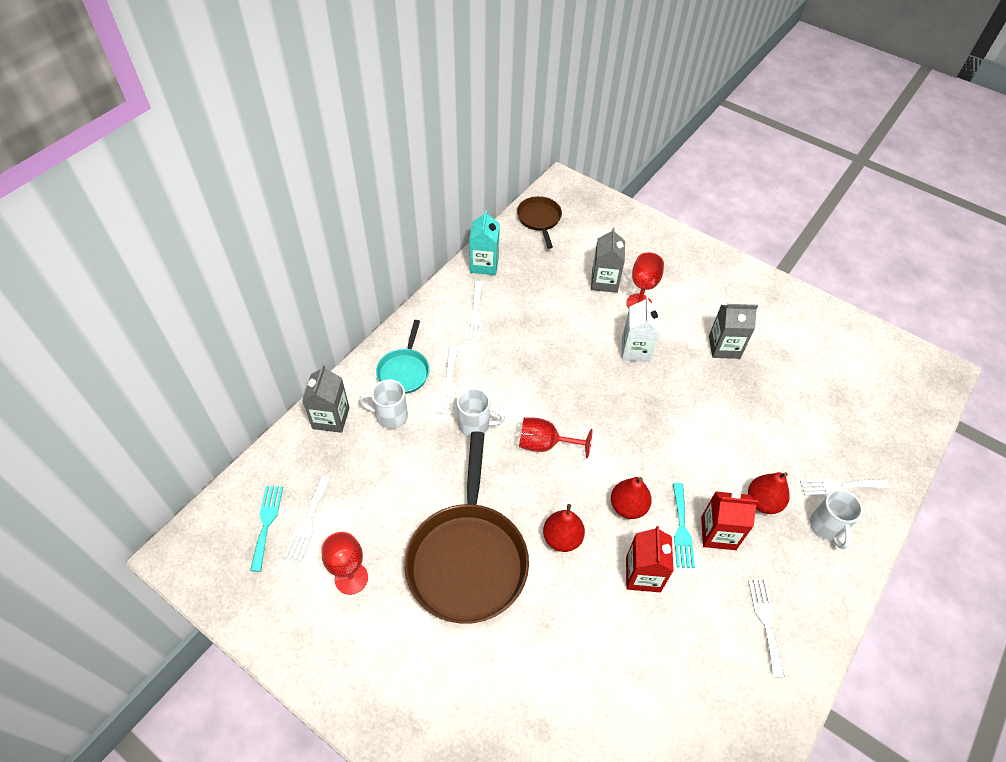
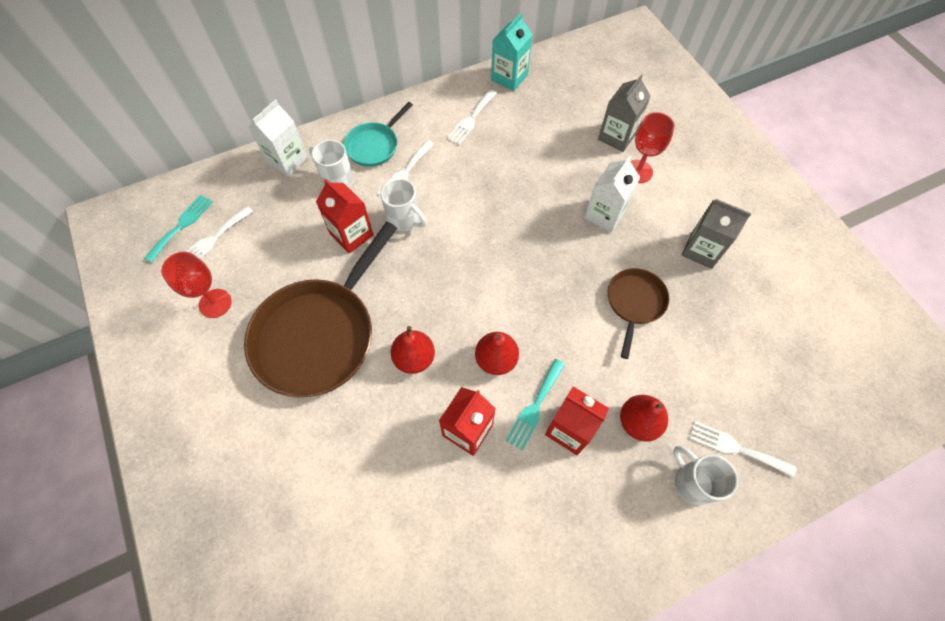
camera: 30 degrees right, 10 degrees up
(331, 418) = (287, 160): grey carton -> white carton
(437, 458) = (351, 234): none -> red carton
(539, 219) = (590, 54): brown pan -> brown pan (634, 303)
(545, 444) = (456, 265): red goblet -> none
(766, 622) = (560, 542): white fork -> none
(826, 527) = (692, 482): white mug -> white mug turned 120 degrees clockwise

